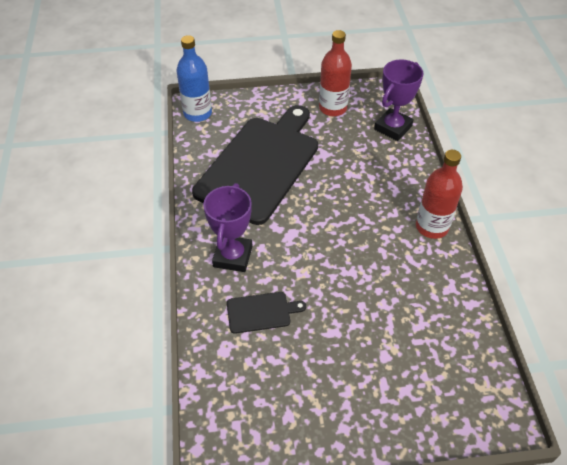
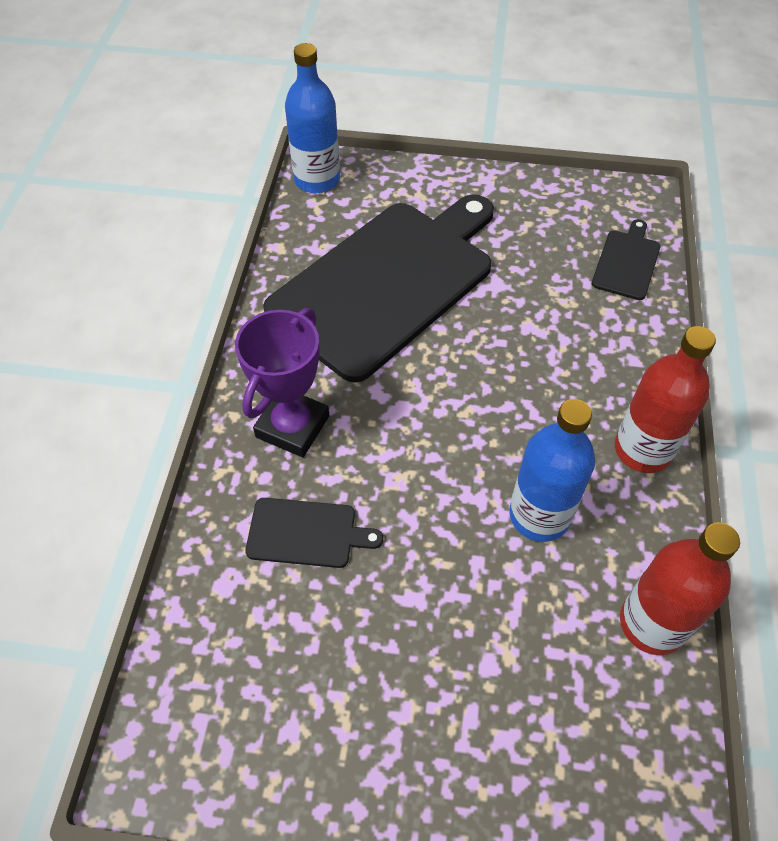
camera: 15 degrees right, 5 degrees up
(333, 108) = (535, 210): red bottle -> red bottle (652, 623)
(387, 273) = (539, 515): none -> blue bottle
(393, 128) = (627, 262): purple trophy -> black cutting board

